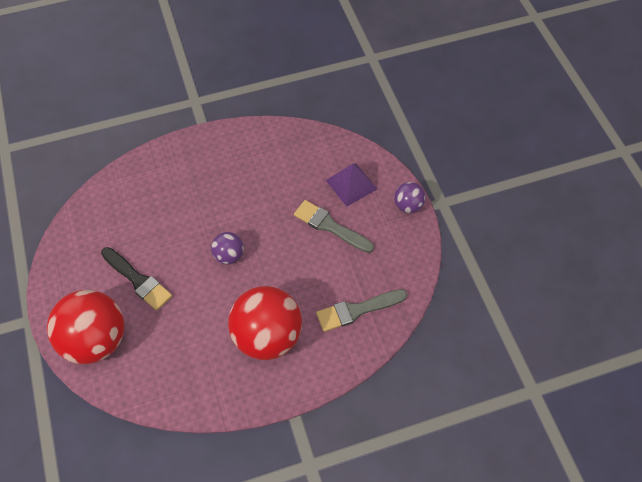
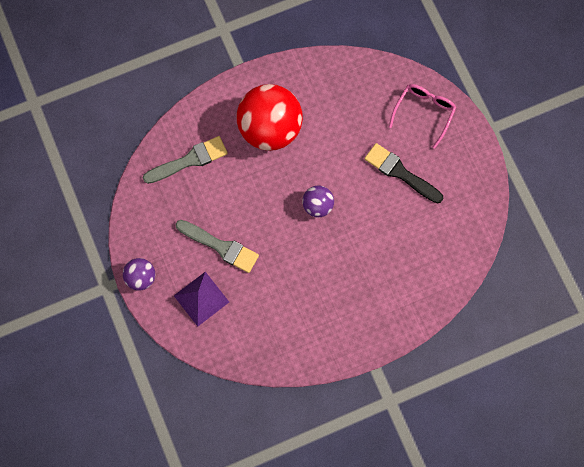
camera: 175 degrees right, 15 degrees up
(96, 340) = (424, 112): red ball -> pink glasses

